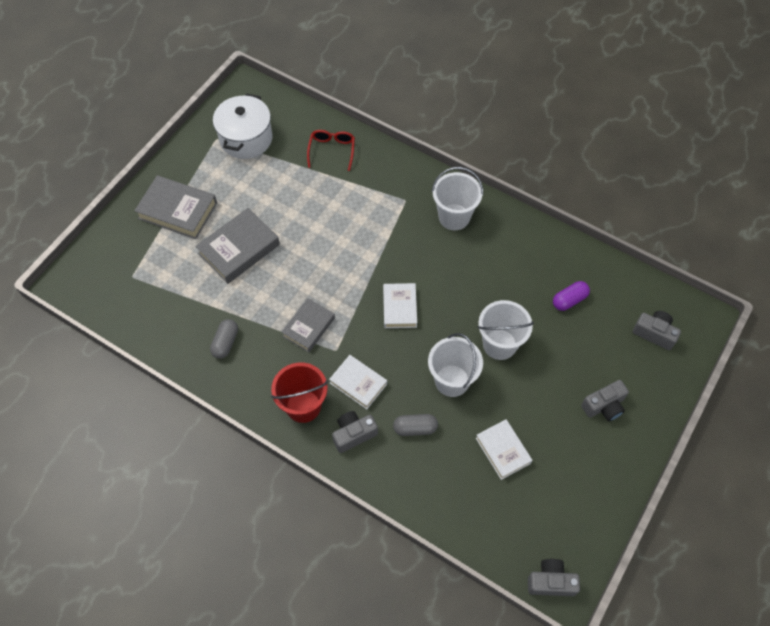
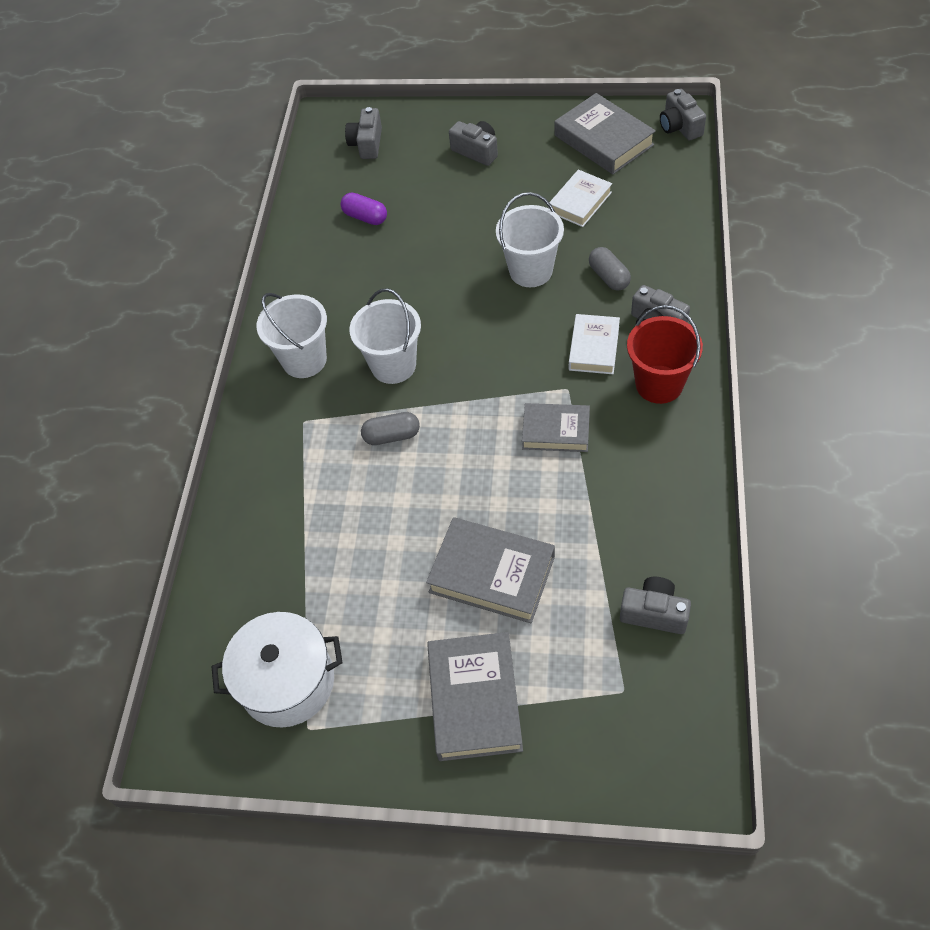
camera: 110 degrees left, 5 degrees down
(160, 314) = (654, 613): none -> grey camera
(225, 342) = (639, 508): grey capsule -> grey capsule (392, 436)
(332, 150) = (257, 549): red glasses -> none
(399, 308) = (469, 355): white book -> none
(499, 344) = (459, 250): white bucket -> white bucket (393, 365)
(566, 509) = (603, 140): none -> grey book

